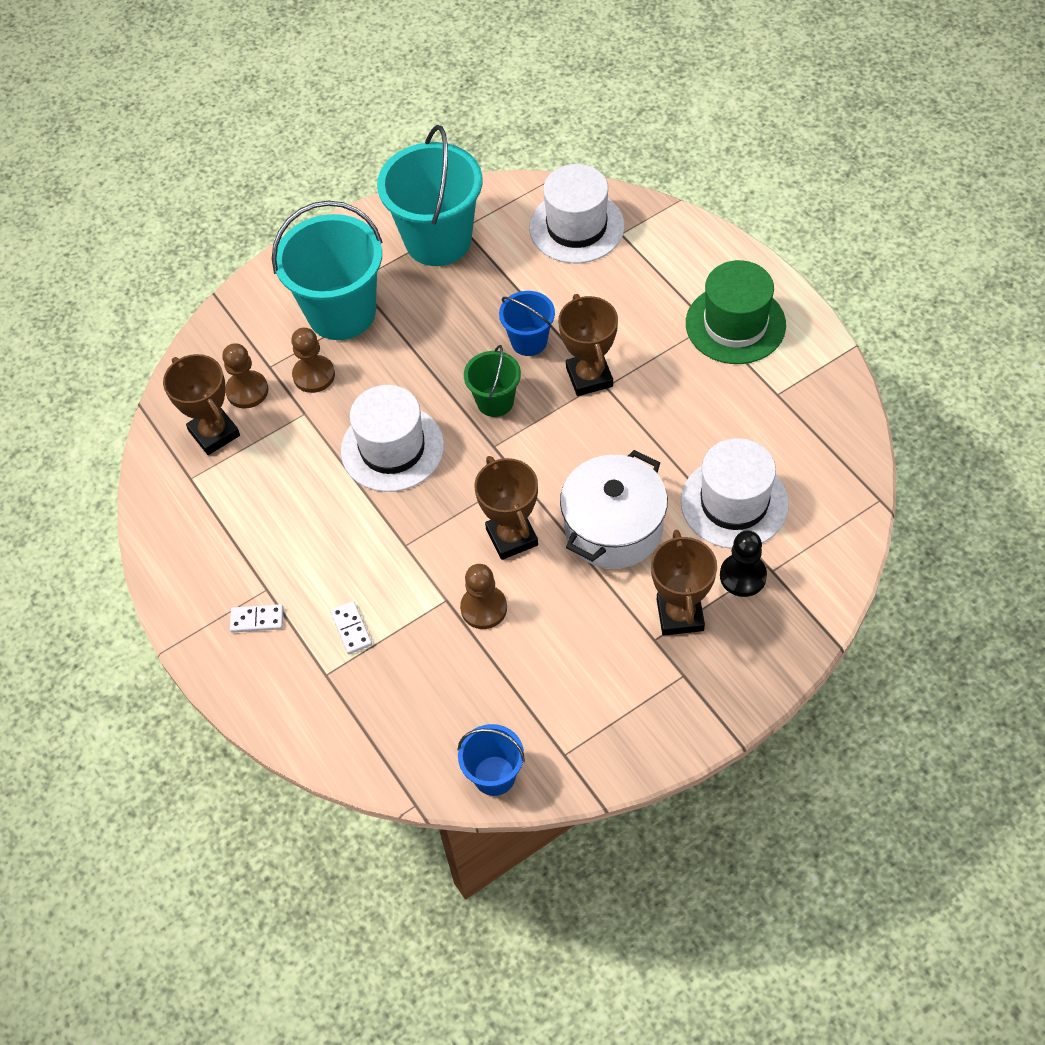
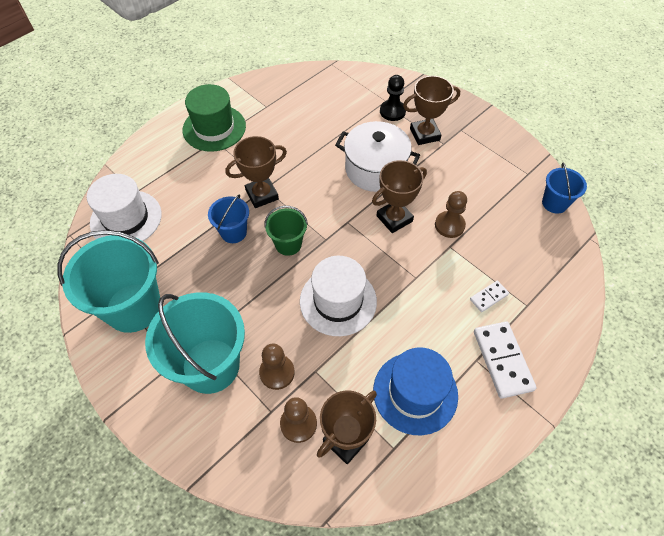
camera: 105 degrees left, 0 degrees up
(246, 512) = (415, 392): none -> blue hat
(257, 620) = (502, 360): white domino -> white domino, size x1.90
(734, 503) = (345, 118): white hat -> none

